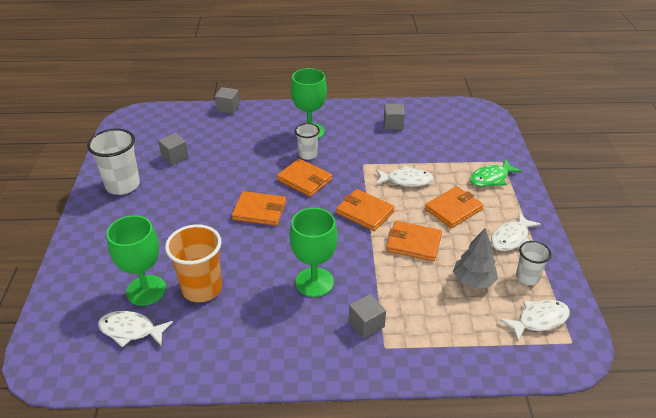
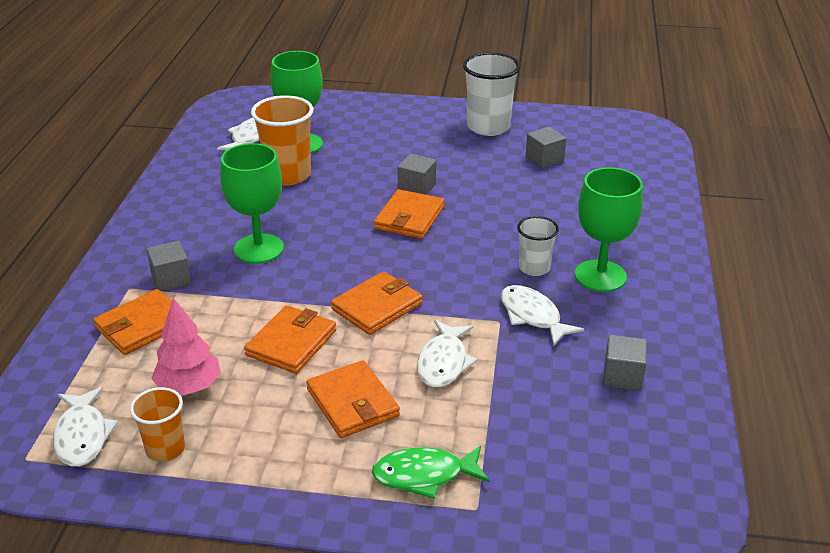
camera: 100 degrees right, 5 degrees down
(228, 108) = (673, 203): grey cube -> grey cube (416, 188)
(304, 180) = (469, 259): orange wallet -> orange wallet (142, 326)
(473, 281) = (189, 387): grey tree -> pink tree
(491, 178) = (424, 475): green fish -> green fish turned 75 degrees counterclockwise
(511, 238) = (257, 456): white fish -> white fish (532, 316)
(527, 277) = (165, 449): white cup -> orange cup

